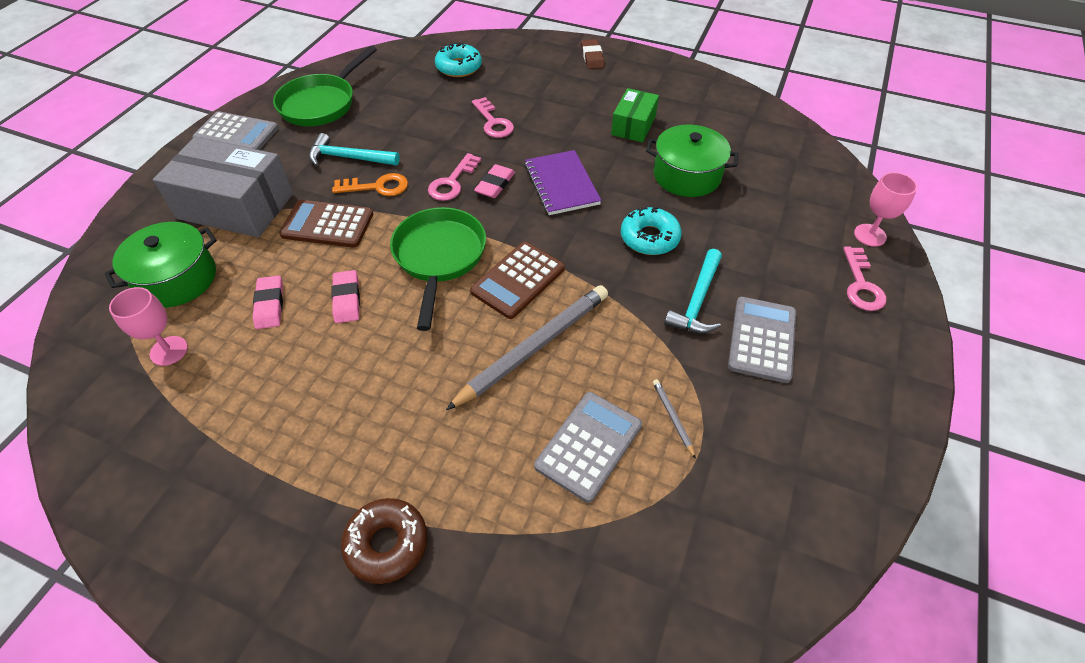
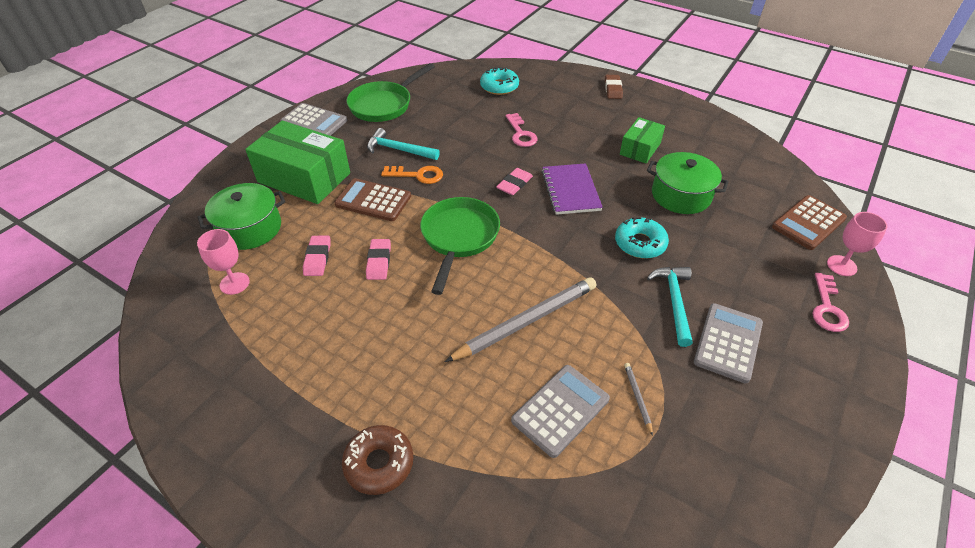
camera: 10 degrees right, 5 degrees down
(236, 206) = (304, 177): grey box -> green box
(452, 182) = (479, 178): pink key -> none
(518, 280) = (521, 264): brown calculator -> brown calculator (808, 223)
(697, 301) = (674, 302): turquoise hammer -> turquoise hammer turned 150 degrees clockwise

